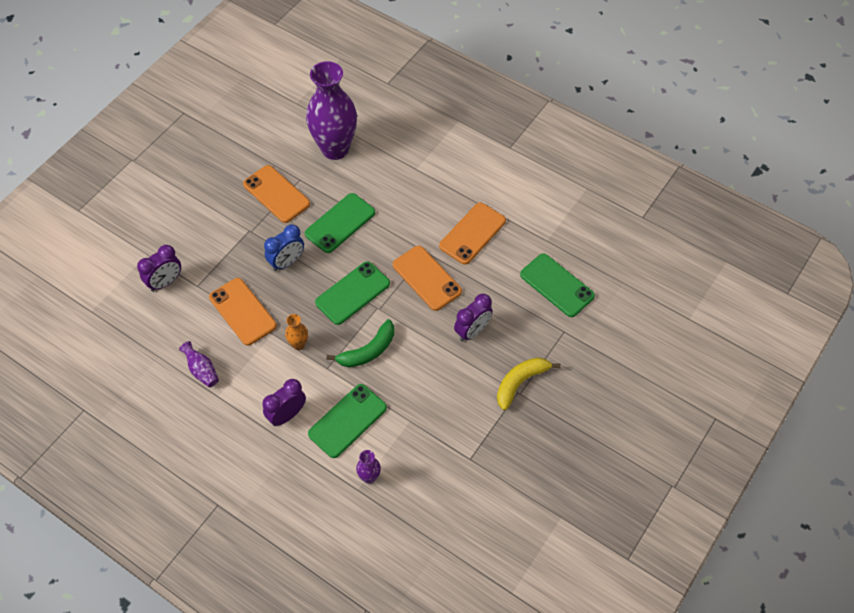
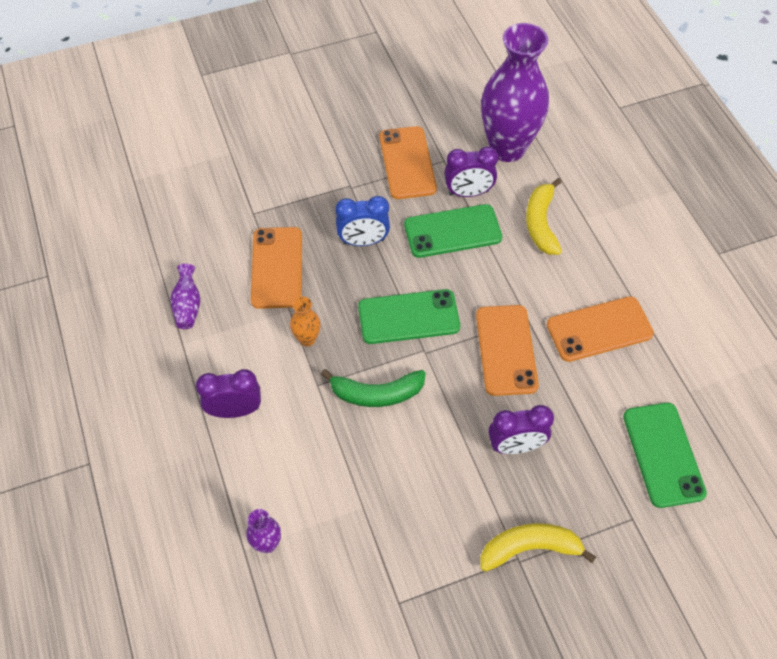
camera: 35 degrees right, 0 degrees up
(165, 282) = (225, 192): purple clock -> purple clock (468, 193)
(347, 421) = (293, 460): green phone -> none
(392, 187) = (541, 223): none -> yellow banana

